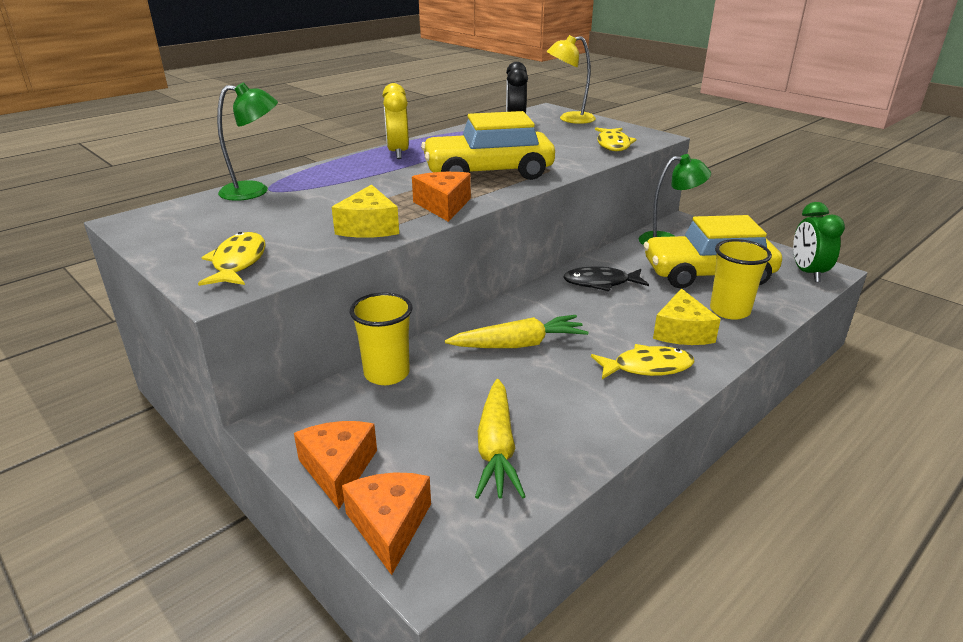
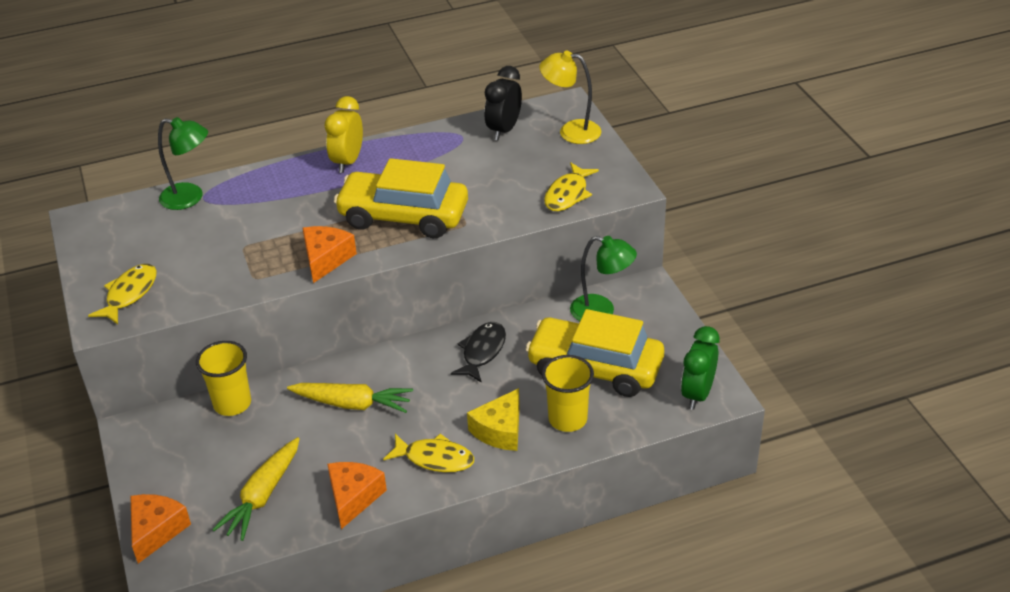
camera: 25 degrees right, 10 degrees up
(338, 469) = (150, 478): orange cheese -> orange cheese (353, 497)
(369, 227) = (247, 274): yellow cheese -> none
(600, 283) = (482, 352): black fish -> black fish turned 90 degrees clockwise

